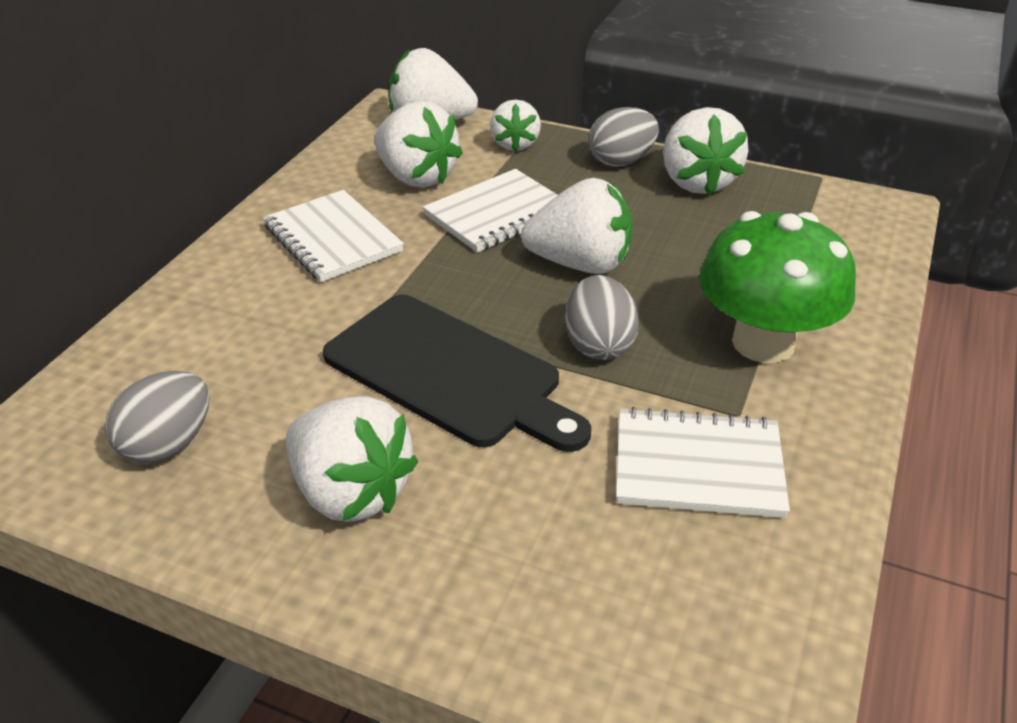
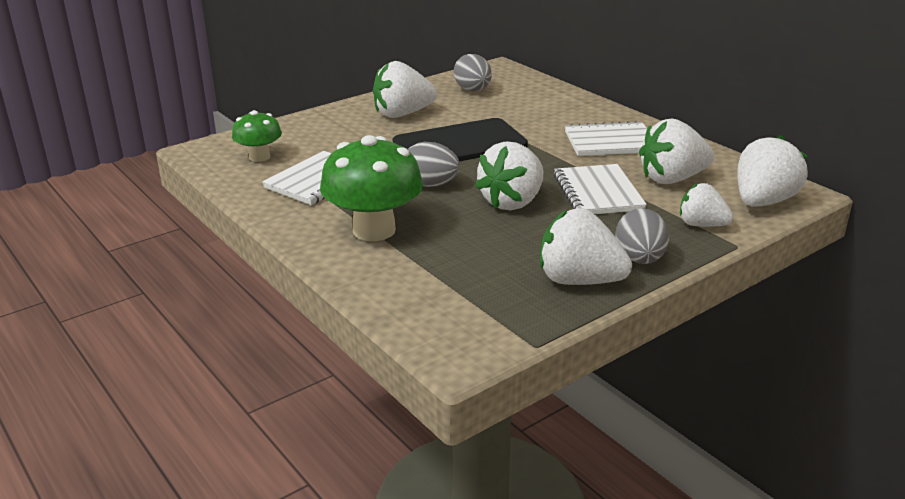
camera: 120 degrees right, 10 degrees down
(694, 602) = (259, 157): none -> green mushroom

